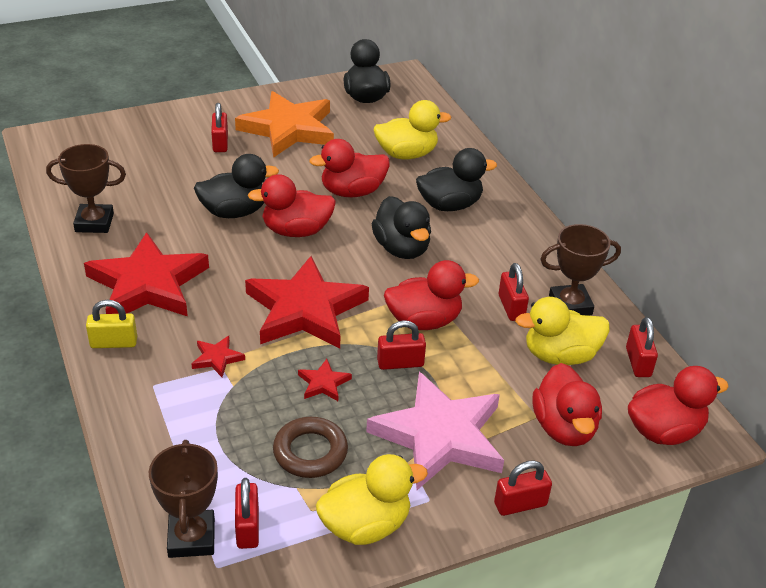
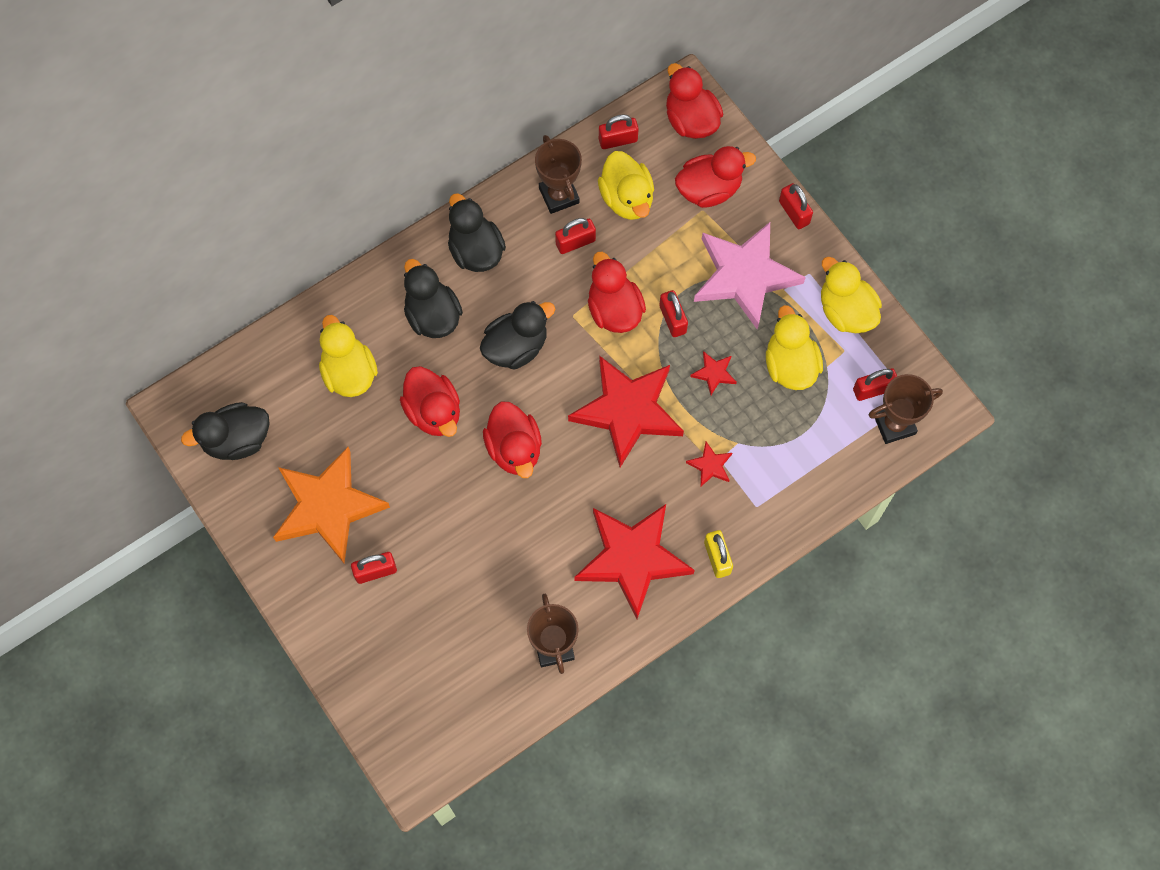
camera: 100 degrees left, 30 degrees up
(234, 212) = (499, 516): black duck -> black duck (476, 251)
(310, 452) = (790, 365): brown ring -> yellow duck

